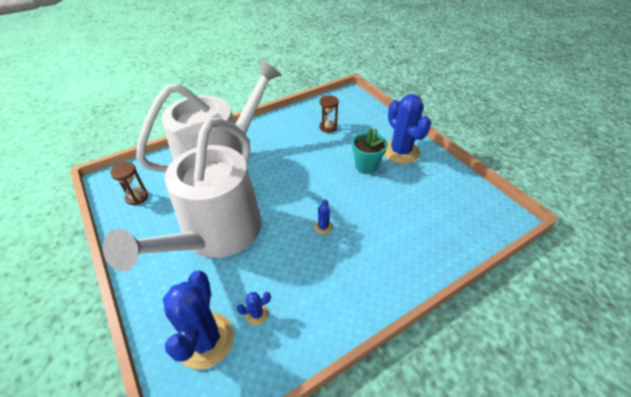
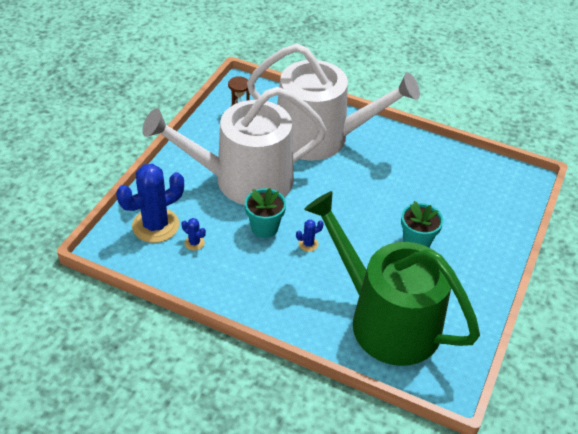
camera: 55 degrees right, 0 degrees up
(283, 247) = (264, 228): none -> turquoise flower pot
(328, 127) = (447, 187): brown hourglass -> none
(400, 152) = (467, 262): blue cactus -> none
(429, 219) = (386, 319): none -> green watering can

